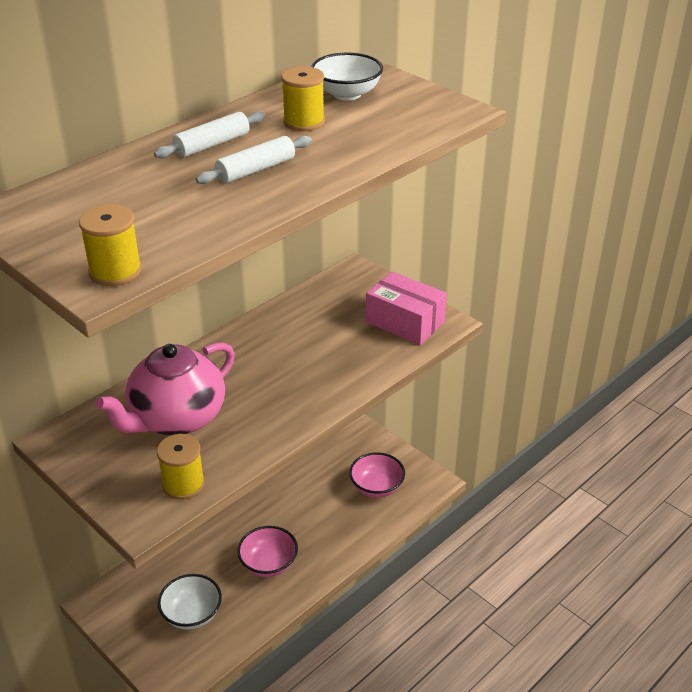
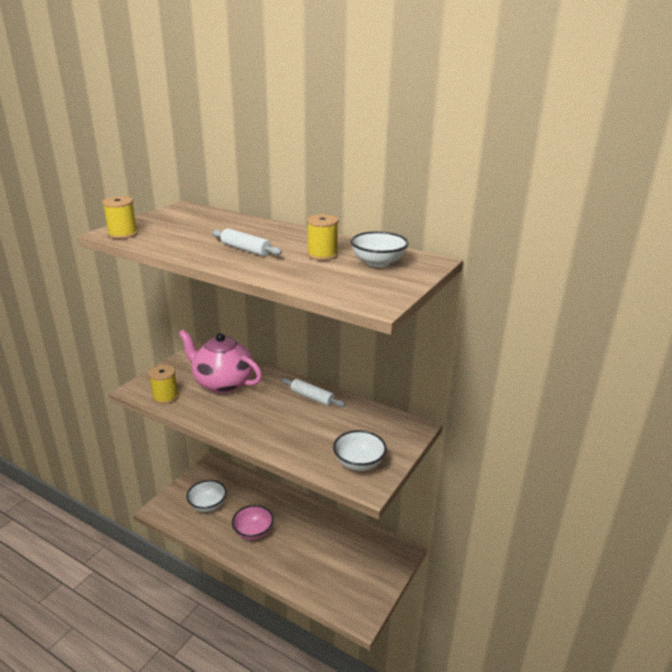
camera: 75 degrees right, 10 degrees down
(212, 144) = (276, 236): white rolling pin -> white rolling pin (312, 397)
(376, 487) = (342, 579): pink bowl -> none
(405, 322) = (359, 463): pink box -> white bowl

